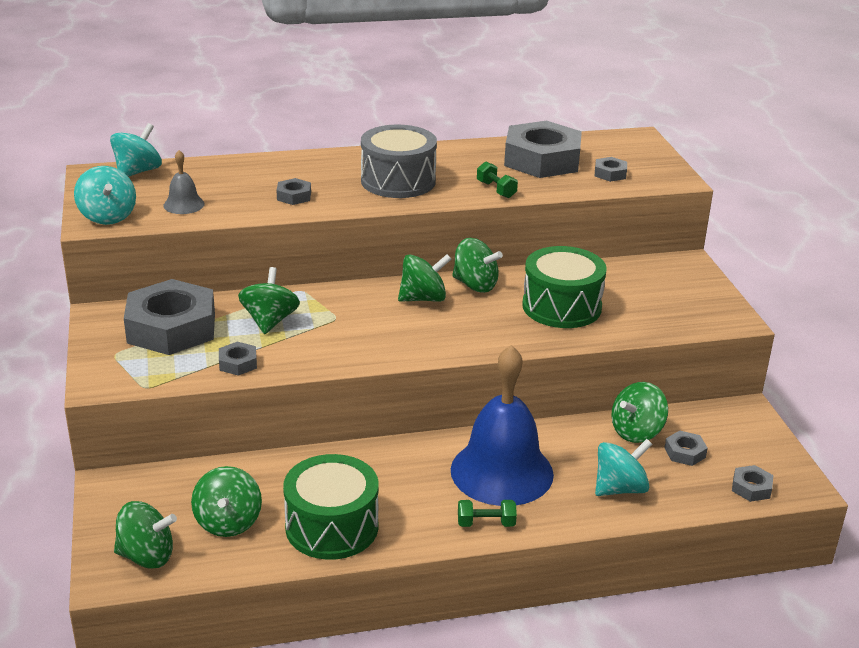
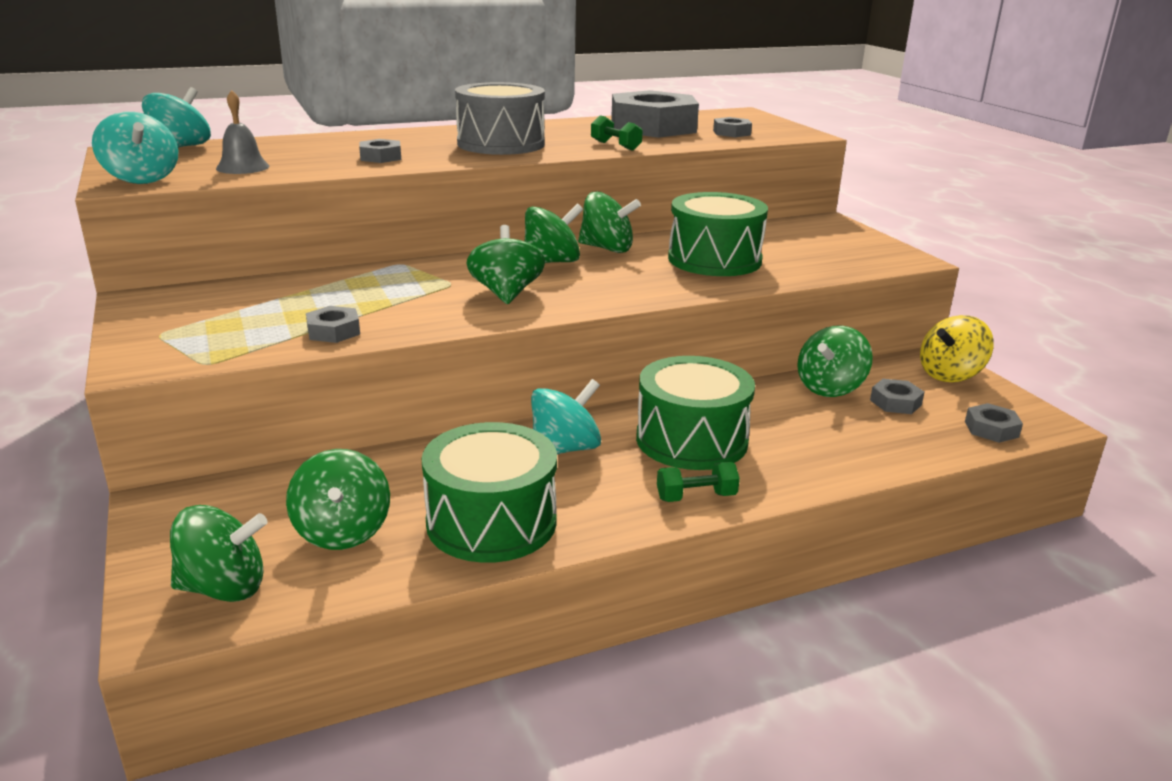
camera: 10 degrees left, 5 degrees down
(171, 328) = (238, 305): grey nut -> none
(270, 321) = (367, 291): green spinning top -> green spinning top (506, 293)
(502, 472) = (691, 440): blue bell -> green drum
(620, 488) = (842, 444): turquoise spinning top -> turquoise spinning top (565, 449)
(748, 428) = (950, 375): none -> yellow spinning top

